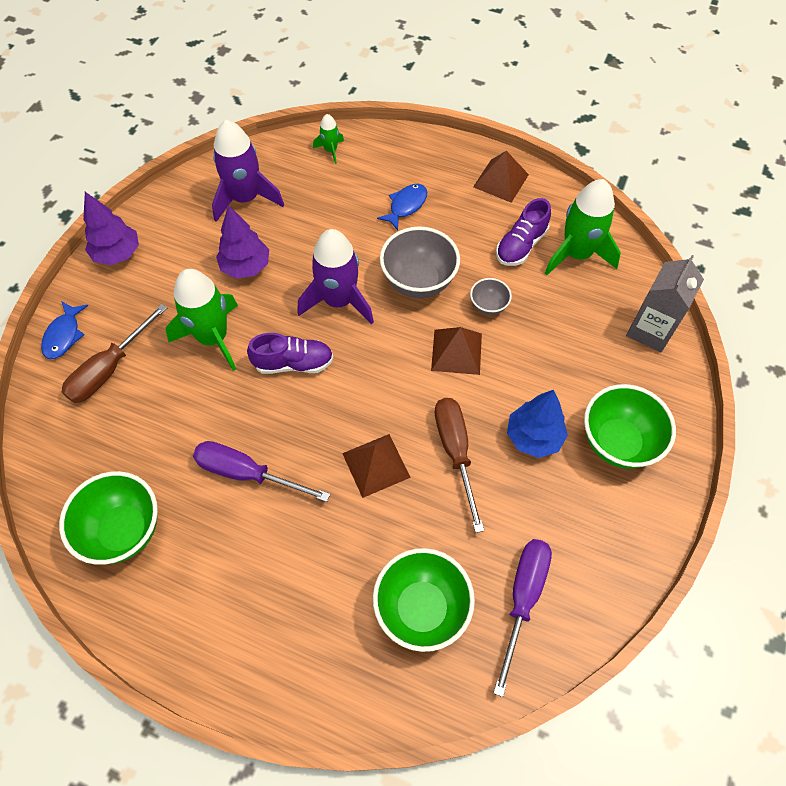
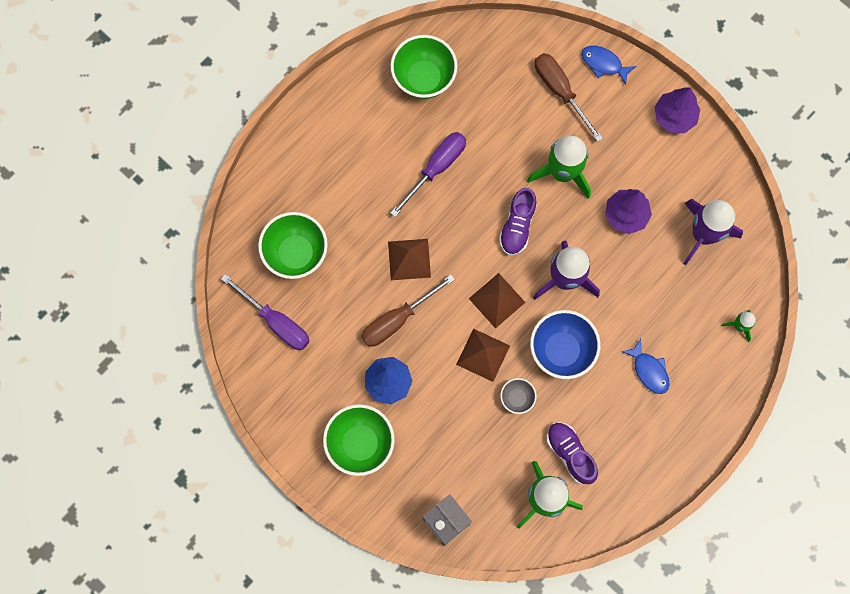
camera: 110 degrees right, 15 degrees up
(418, 282) = (561, 350): grey bowl -> blue bowl
(455, 452) = (397, 319): brown screwdriver -> brown screwdriver turned 135 degrees clockwise
(500, 180) = (651, 469): brown pyramid -> brown pyramid (497, 300)

